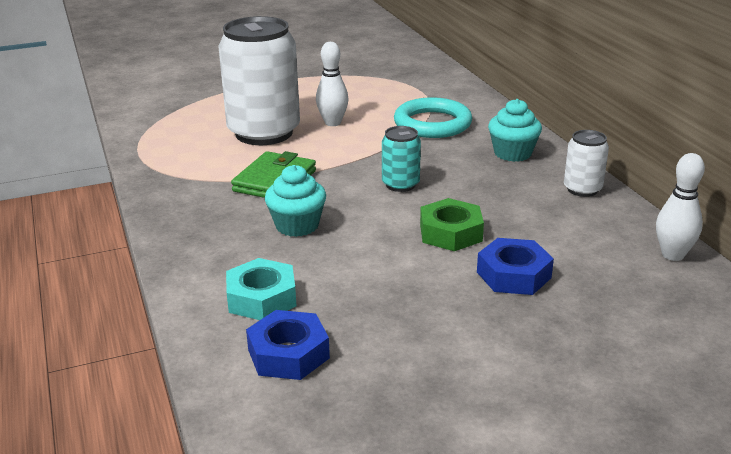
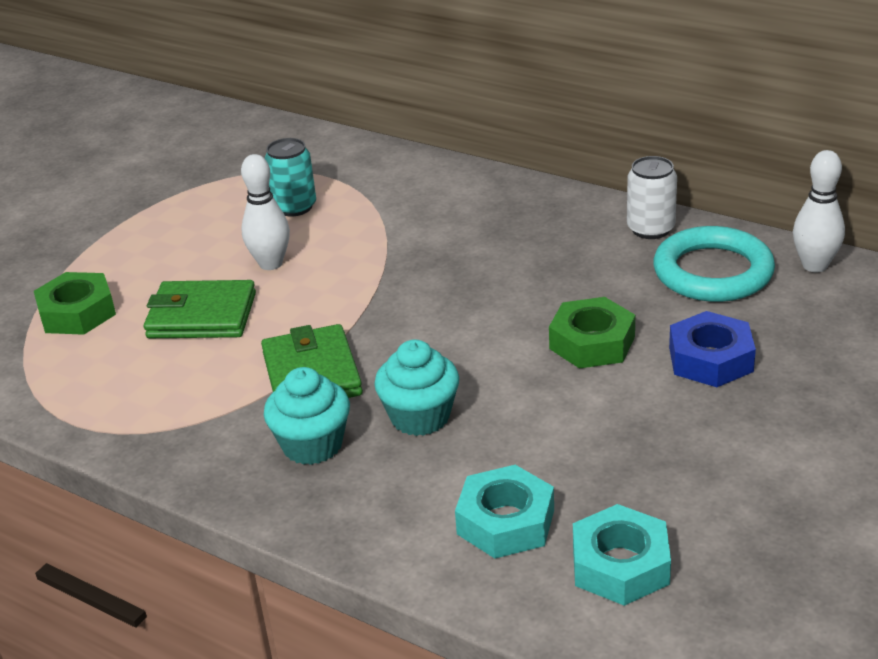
camera: 35 degrees left, 5 degrees up
(211, 109) = (77, 313): none -> green nut
(264, 133) = (202, 316): white can -> green wallet
(288, 354) = (620, 565): blue nut -> turquoise nut
(400, 184) = (463, 309): turquoise can -> turquoise can (294, 207)
(432, 124) = (392, 214): turquoise ring -> turquoise ring (713, 272)
(512, 153) = (529, 216): turquoise cupcake -> turquoise cupcake (312, 445)

